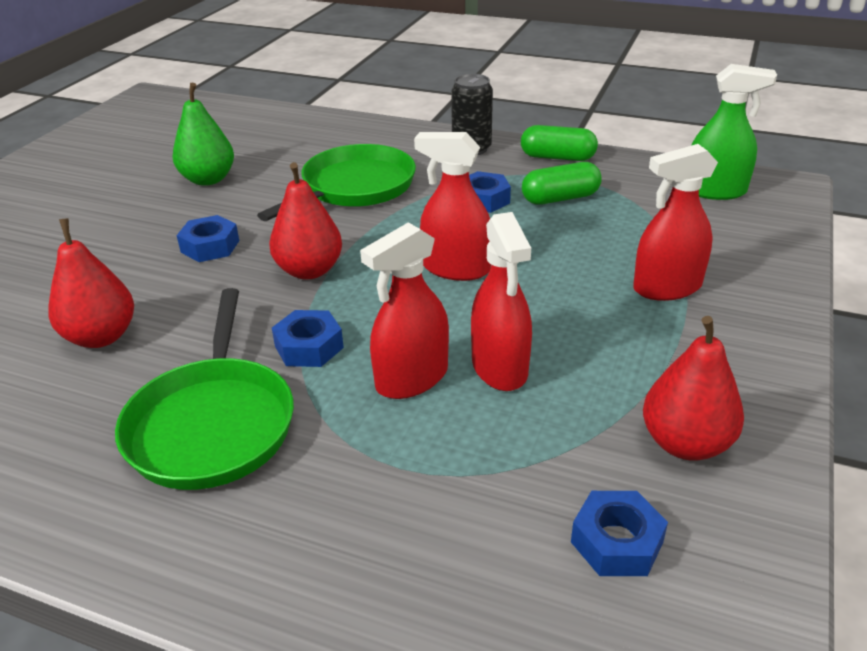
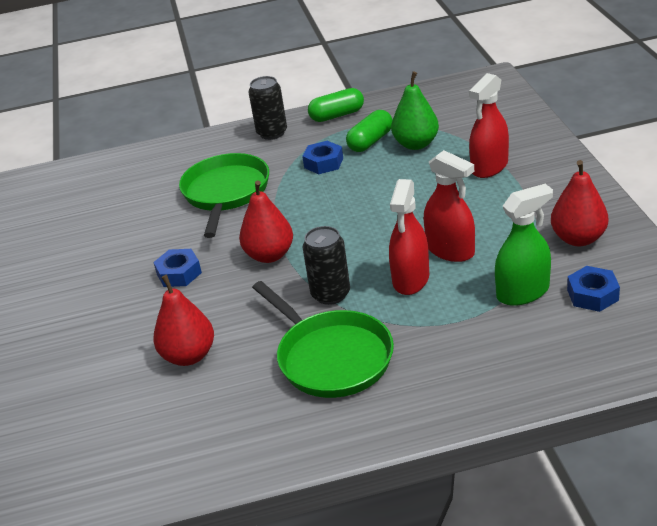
camera: 30 degrees left, 0 degrees up
(208, 179) = (107, 234): green pear -> green pear (416, 144)
(309, 347) = (330, 294): blue nut -> black can
(456, 269) = (360, 211): red spray bottle -> none
(715, 191) = (456, 98): green spray bottle -> green spray bottle (523, 292)

